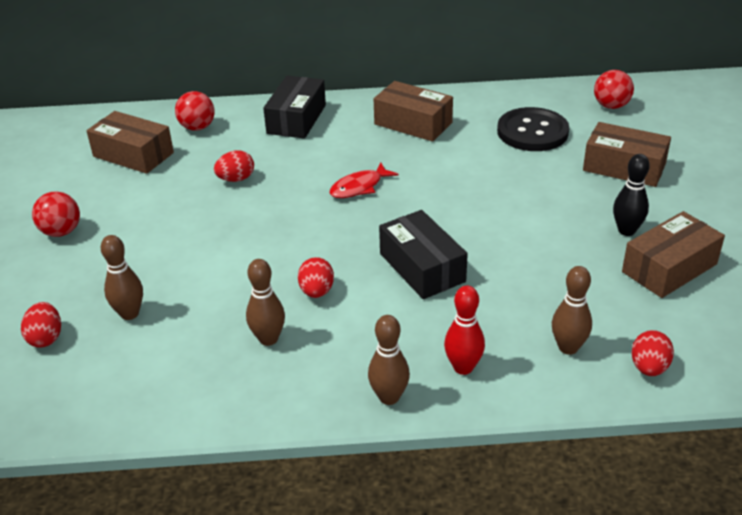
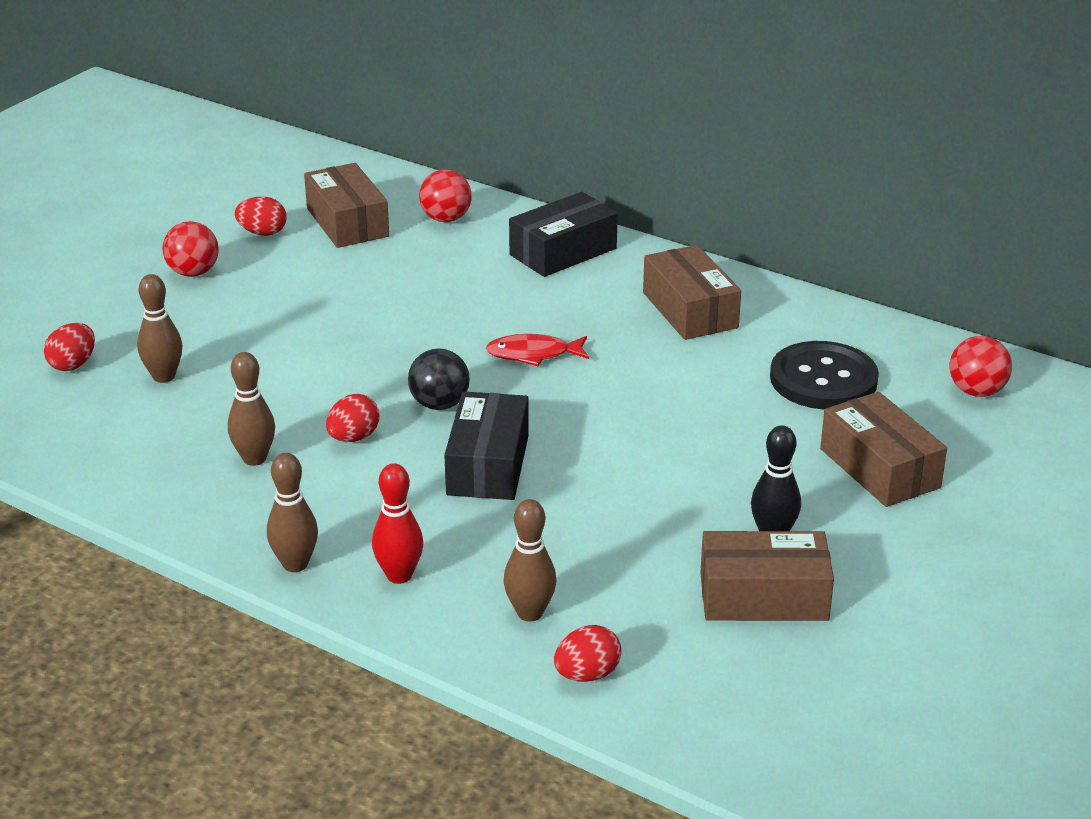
camera: 35 degrees right, 5 degrees down
(236, 179) = (417, 291): red egg -> red egg (262, 233)
(343, 244) = (439, 404): none -> black ball

